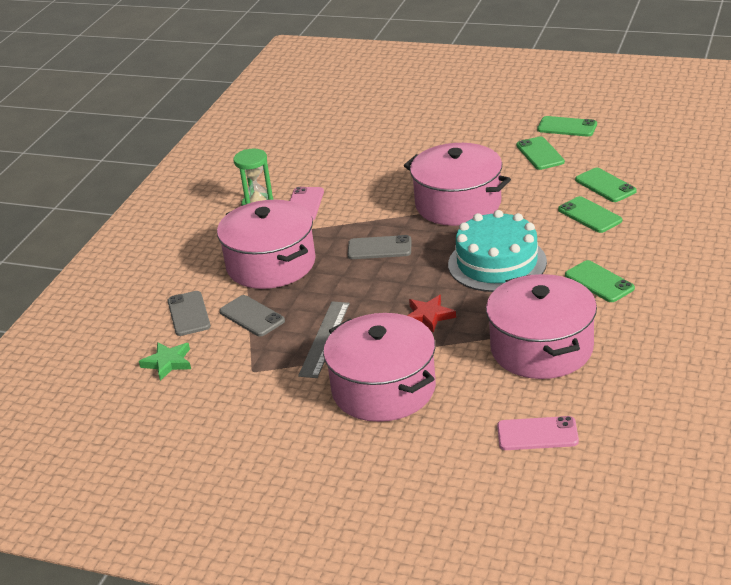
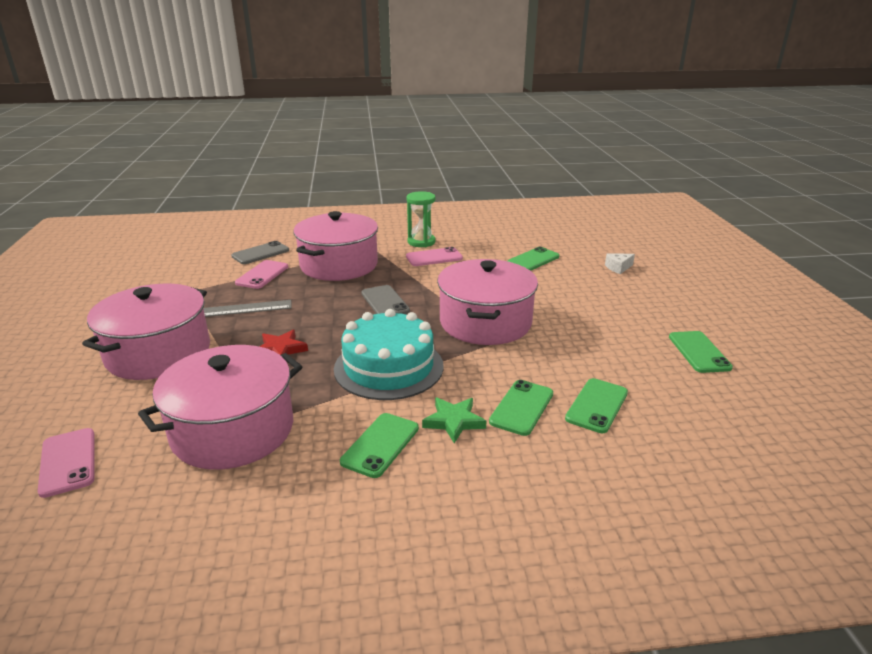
camera: 60 degrees right, 5 degrees down
(168, 363) = (196, 261): green star -> green star (454, 421)
(252, 316) = (262, 275): grey phone -> pink phone
(411, 117) = (618, 268): none -> white cheese
(540, 154) = (623, 347): green phone -> green phone (533, 260)

